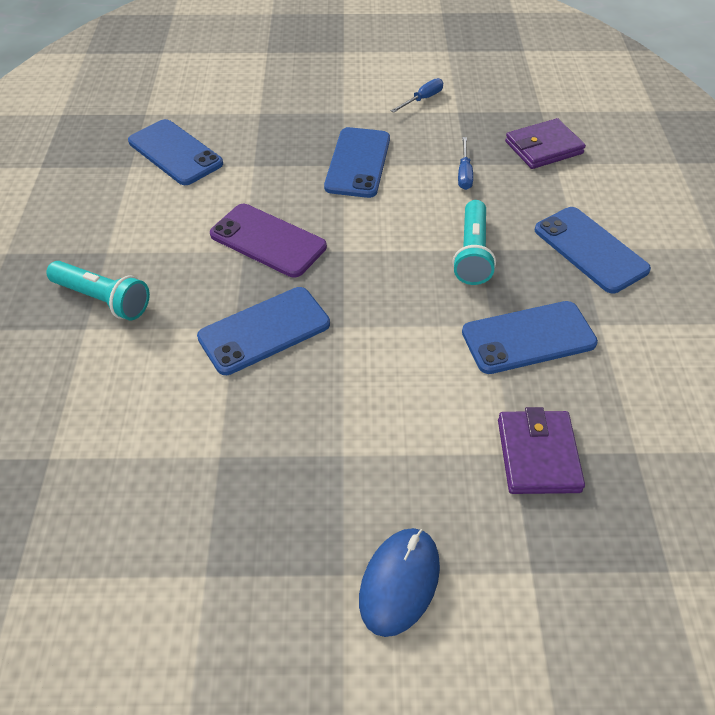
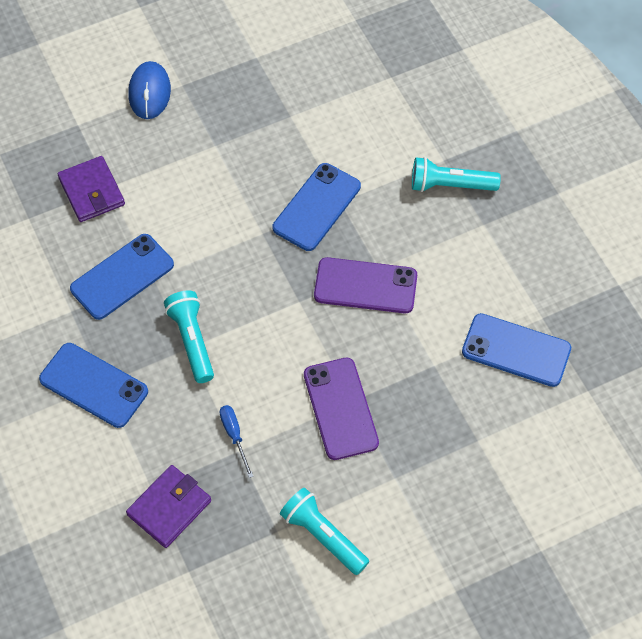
camera: 155 degrees right, 10 degrees up
(357, 163) = (341, 408): blue phone -> purple phone
(422, 99) = (323, 536): blue screwdriver -> turquoise flashlight

